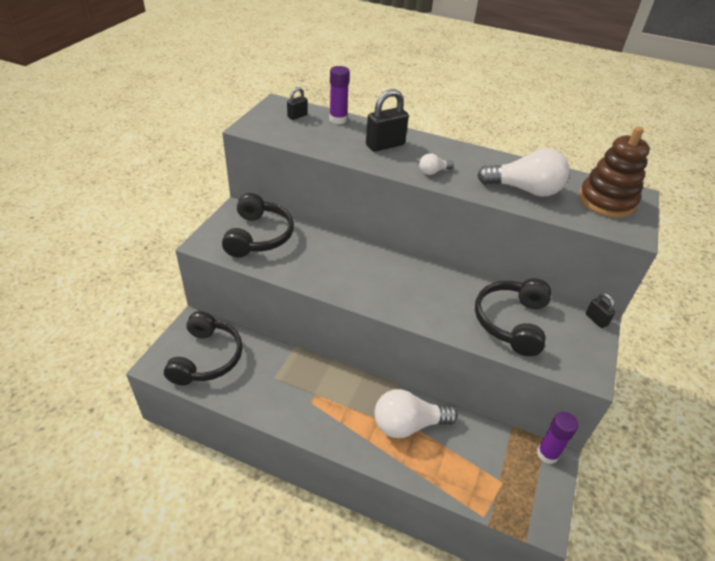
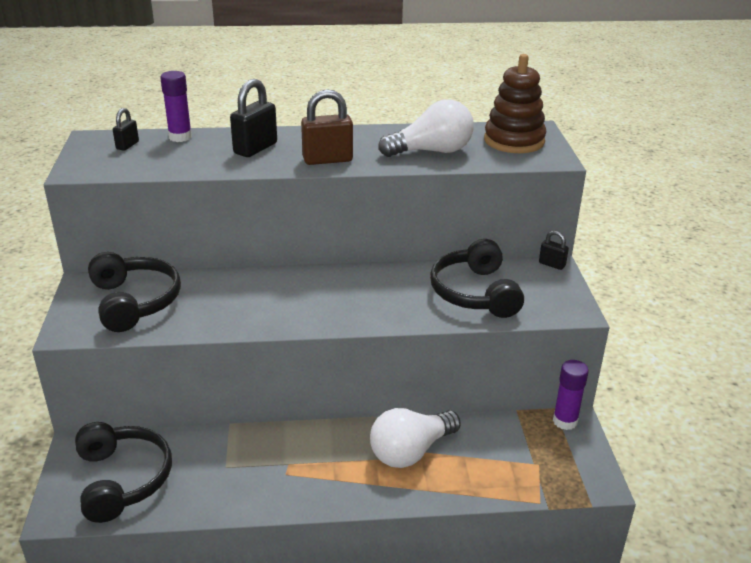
camera: 25 degrees left, 10 degrees down
(433, 172) = (327, 160): white light bulb -> brown padlock

